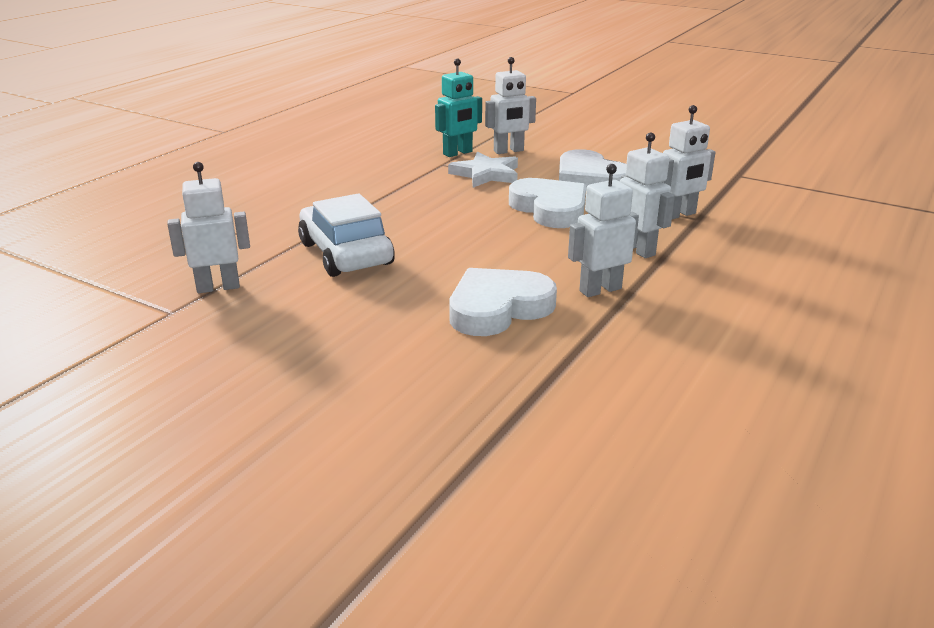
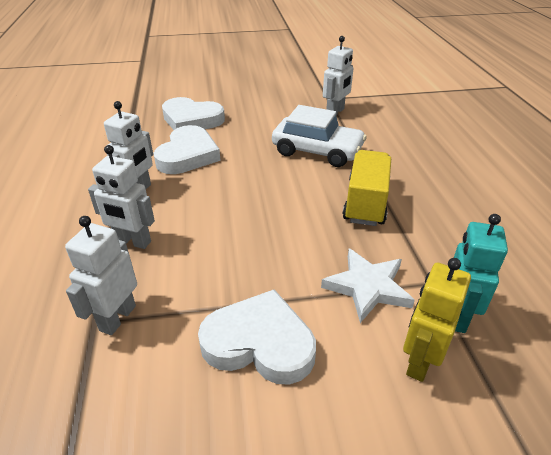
camera: 140 degrees right, 10 degrees up
(395, 204) = (366, 202): none -> yellow truck
(508, 151) = (419, 361): white robot -> yellow robot
(550, 209) = (247, 260): white heart -> white heart (191, 120)

